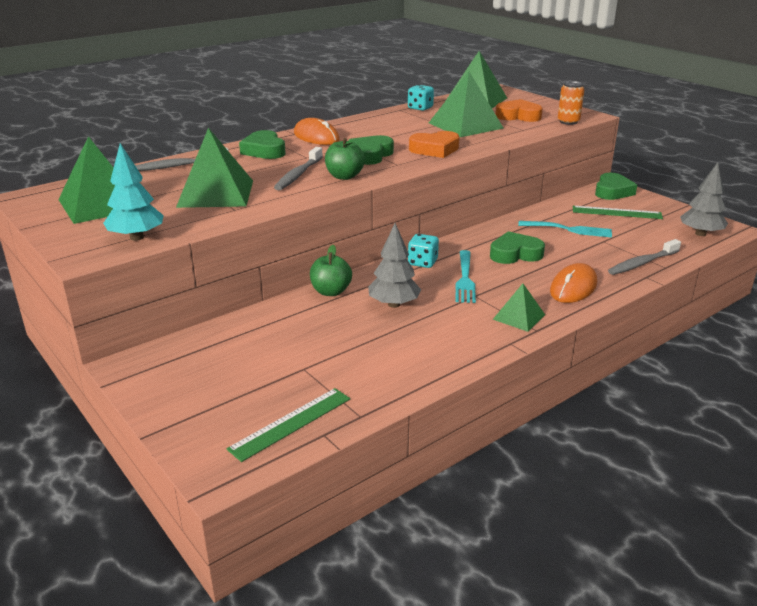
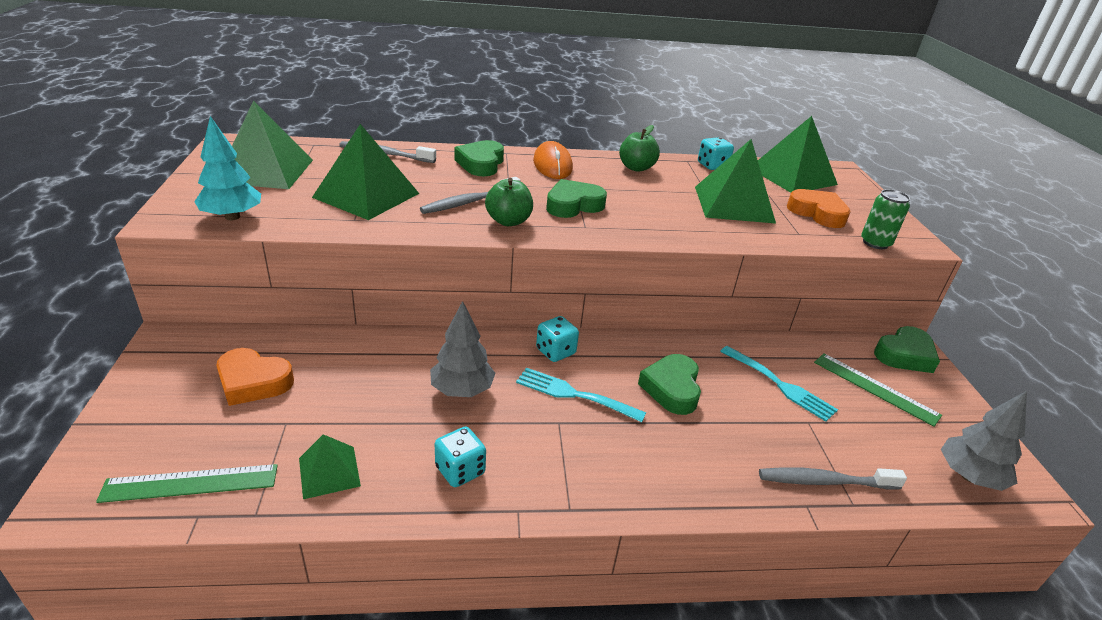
camera: 30 degrees right, 5 degrees up
(331, 291) = (424, 344): green apple -> green apple (636, 168)
(435, 149) = (652, 223): orange heart -> orange heart (253, 382)
(452, 341) = (460, 470): none -> turquoise dice
(465, 279) = (574, 394): turquoise fork -> turquoise fork turned 75 degrees clockwise
(515, 254) = (672, 388): green heart -> green heart turned 105 degrees counterclockwise
(519, 317) = (571, 478): green pyramid -> green pyramid (329, 471)
(568, 122) = (875, 243): orange can -> green can
(573, 287) = (687, 471): orange mouse -> none

